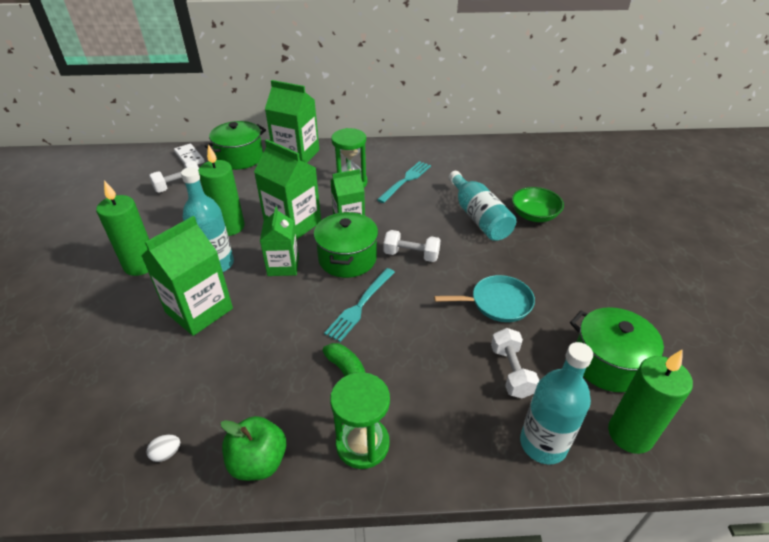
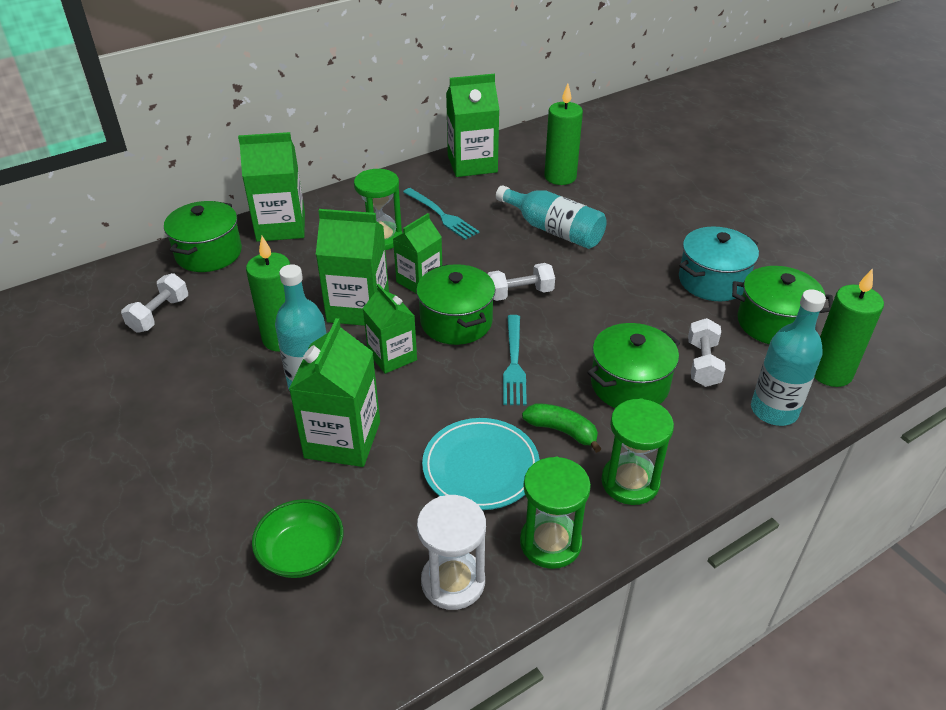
camera: 30 degrees left, 0 degrees up
(140, 265) = (214, 423): green candle -> green candle (560, 177)
(166, 453) = (453, 582): white egg -> white hourglass
(189, 157) = (135, 274): white domino -> none
(258, 461) = (550, 543): green apple -> green hourglass
(265, 374) = (481, 467): none -> turquoise plate
(406, 180) = (442, 215): turquoise fork -> turquoise fork turned 135 degrees clockwise
(433, 362) = (629, 385): none -> green pot
(459, 151) = (472, 164): none -> green carton
(497, 303) = (641, 308): turquoise pan -> none
(511, 371) = (702, 364): white dumbbell -> white dumbbell turned 45 degrees clockwise
(534, 215) = (605, 209): green bowl -> green bowl (302, 553)
(580, 304) = (712, 281): none -> turquoise pot

